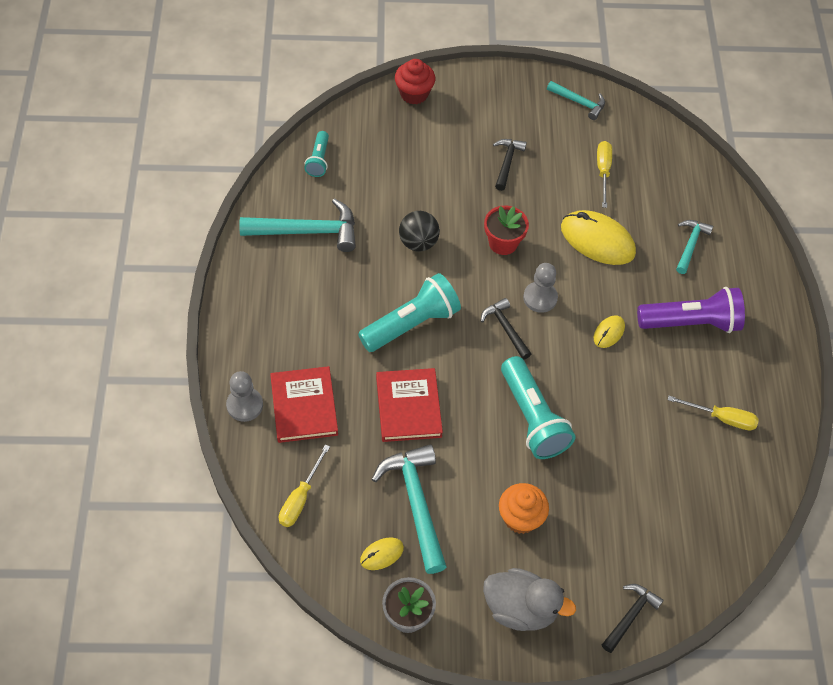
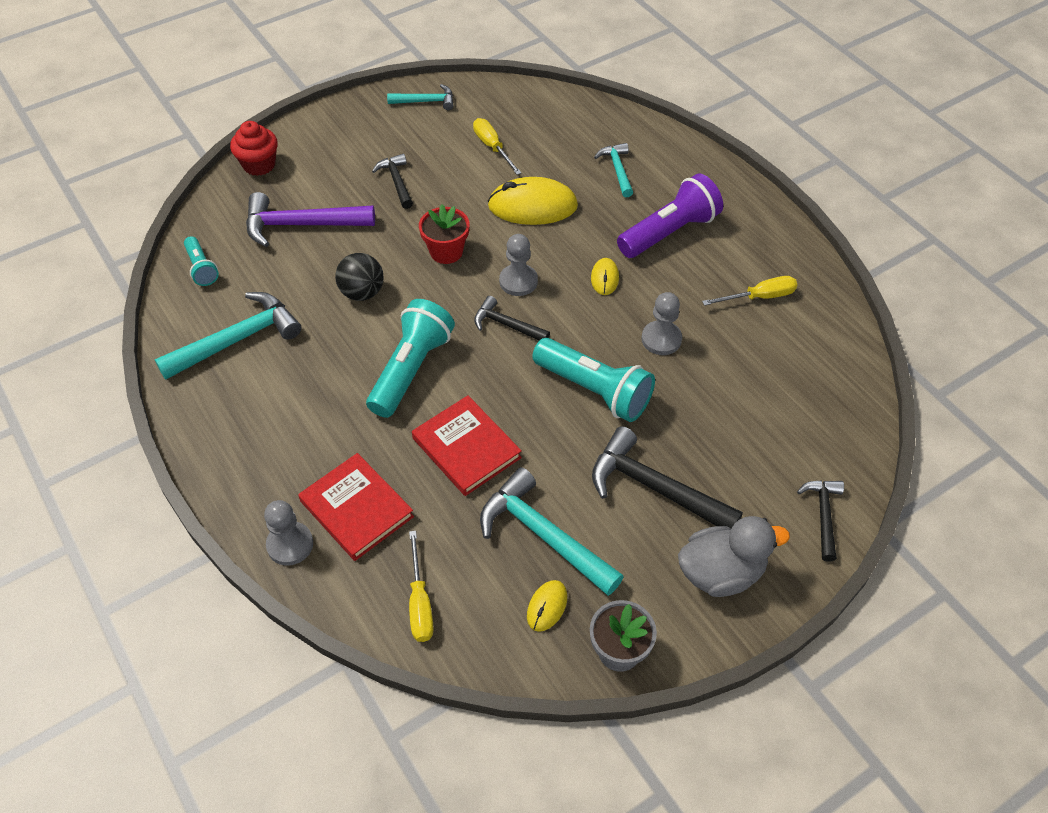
camera: 30 degrees left, 5 degrees down
(411, 162) = (301, 225): none -> purple hammer
(520, 518) = (654, 488): orange cupcake -> black hammer
(615, 407) = (661, 339): none -> grey pawn

